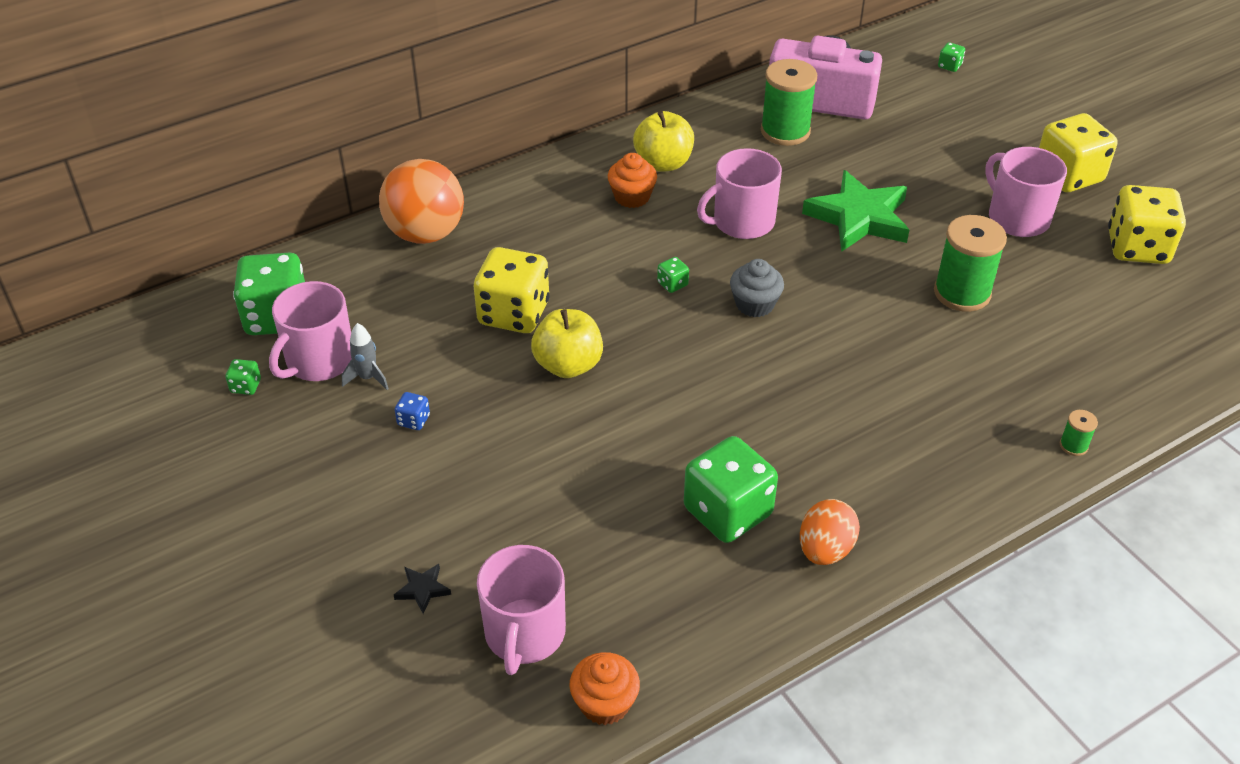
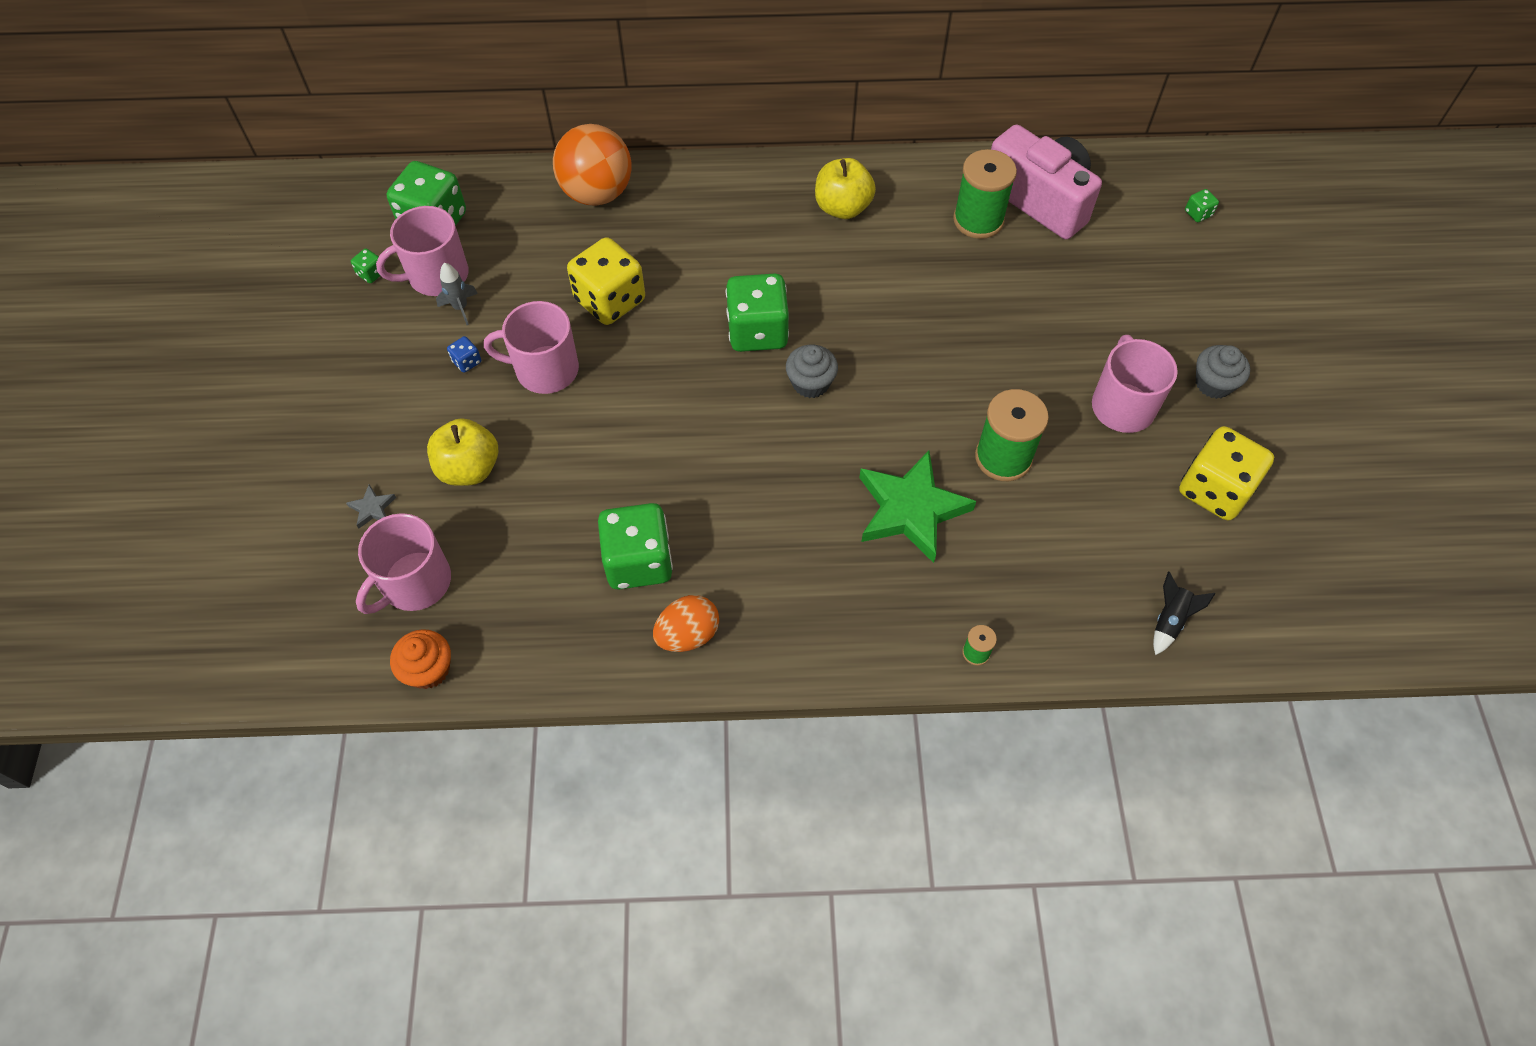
camera: 30 degrees right, 15 degrees up
(422, 589) = (372, 508): black star -> grey star
(568, 365) = (616, 368): yellow apple -> yellow apple (469, 468)
(632, 197) = (789, 230): orange cupcake -> none
(672, 284) = (757, 331): green dice -> green dice, size x2.43
(742, 222) = (864, 297): pink mug -> pink mug (545, 369)
(859, 217) = (973, 339): green star -> green star (911, 509)
(1068, 175) = (1213, 383): yellow dice -> grey cupcake
(1191, 352) = (1169, 620): none -> black rocket

